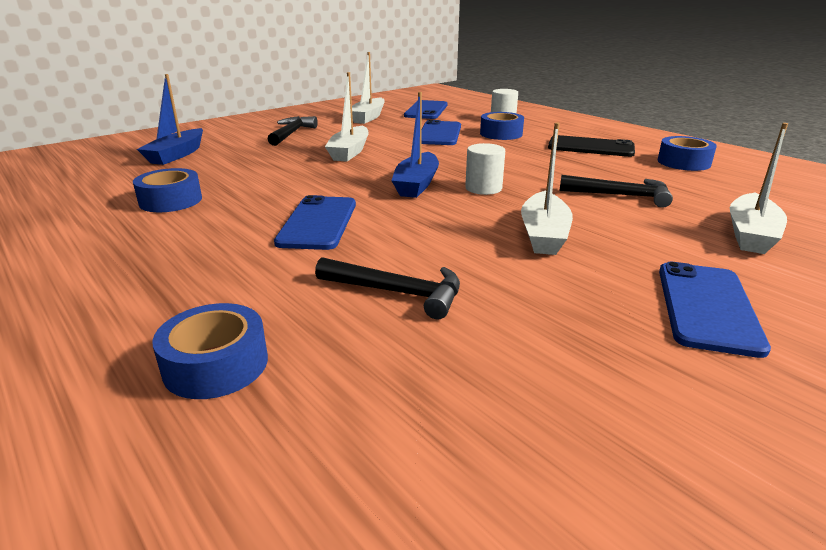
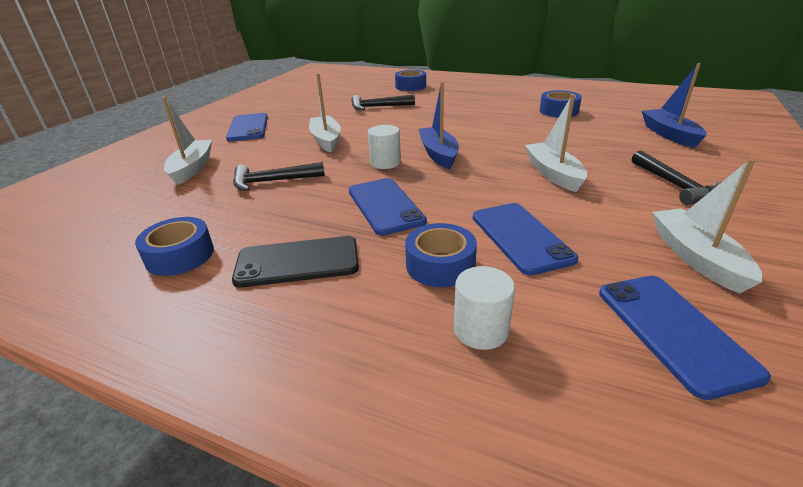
camera: 155 degrees right, 5 degrees up
(318, 223) = (455, 119): blue phone -> blue phone (385, 206)

